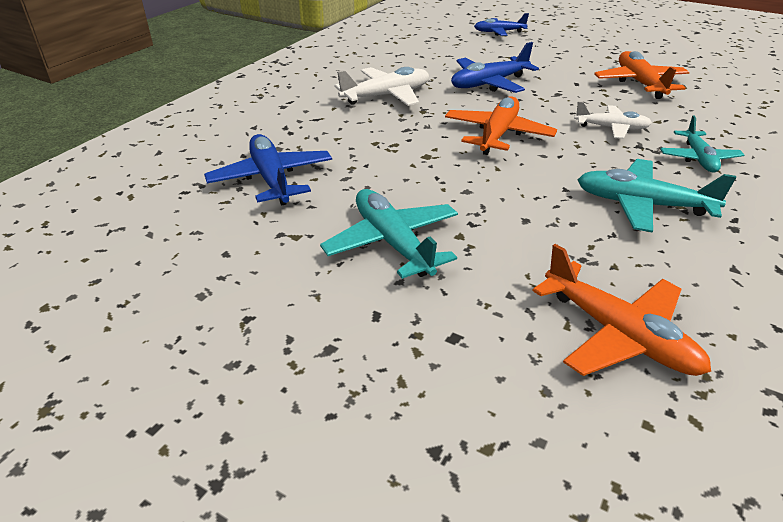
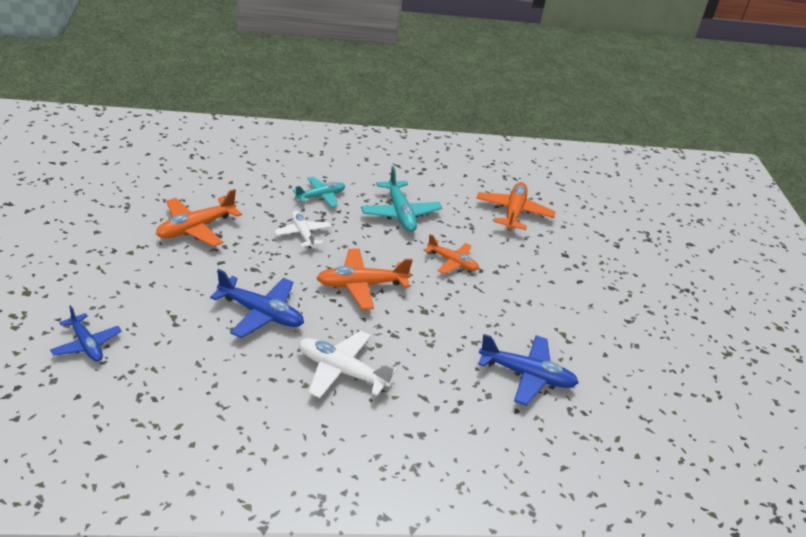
camera: 130 degrees left, 0 degrees up
(271, 179) = (527, 375): blue plane -> blue plane turned 105 degrees counterclockwise
(392, 242) = (528, 294): turquoise plane -> none
(503, 207) = (452, 262): none -> orange plane

